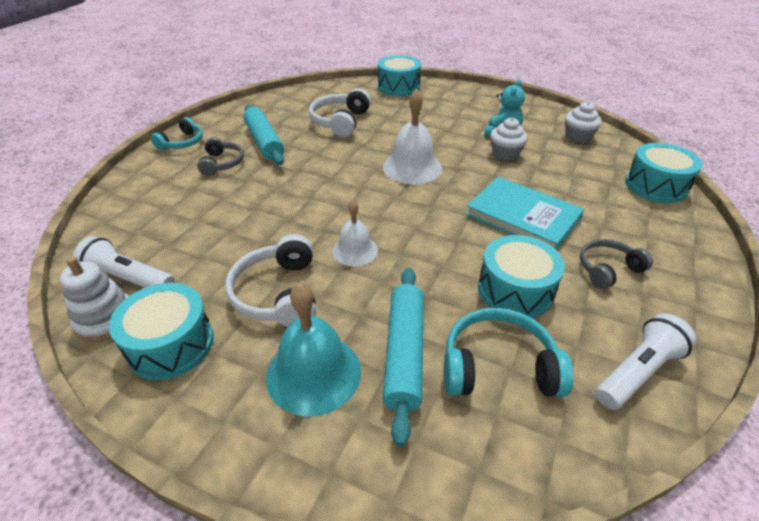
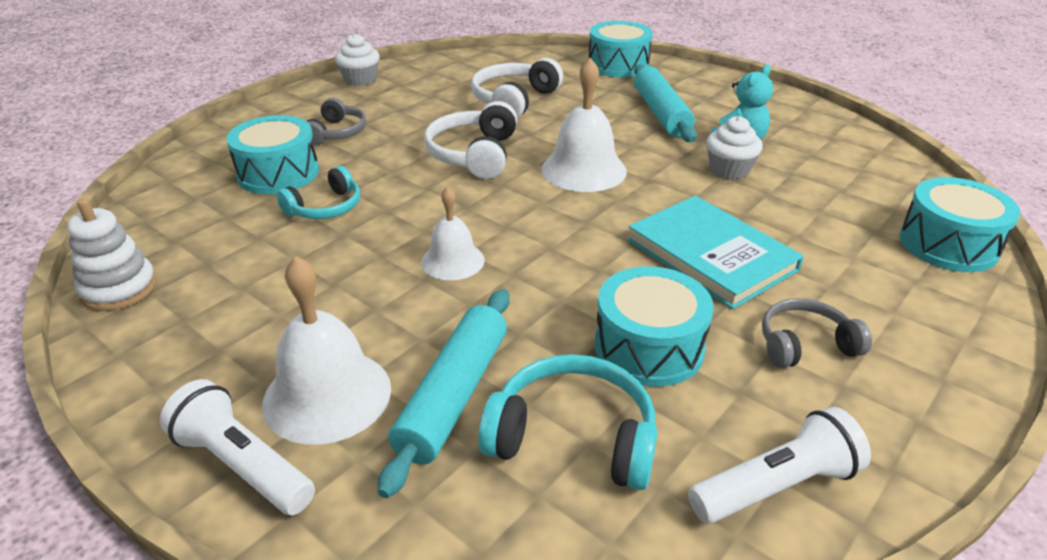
camera: 15 degrees right, 5 degrees down
(129, 279) = (164, 249): white flashlight -> white flashlight (243, 465)
(171, 344) = (176, 329): turquoise drum -> turquoise drum (278, 173)
(182, 143) = (300, 102): turquoise headphones -> turquoise headphones (325, 207)
(264, 142) = (402, 114): turquoise rolling pin -> turquoise rolling pin (661, 113)
(278, 293) = (330, 295): white headphones -> white headphones (474, 155)
(314, 373) = (327, 395): turquoise bell -> white bell
(577, 137) = (856, 161): white cupcake -> white cupcake (360, 80)

